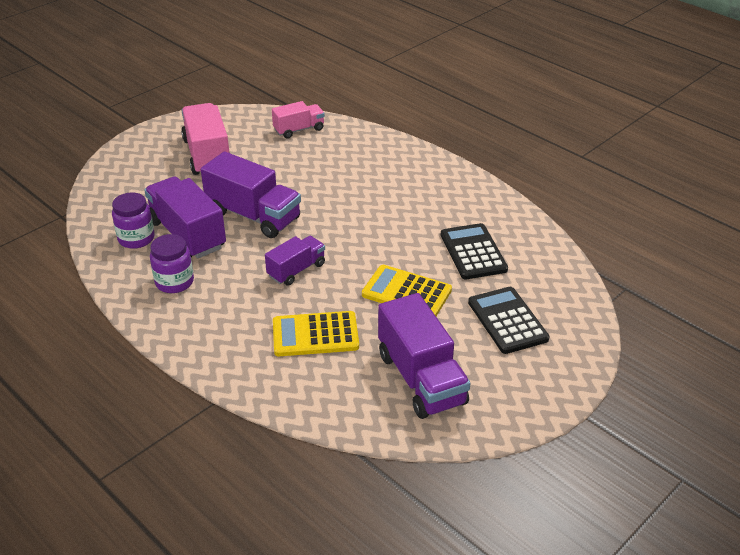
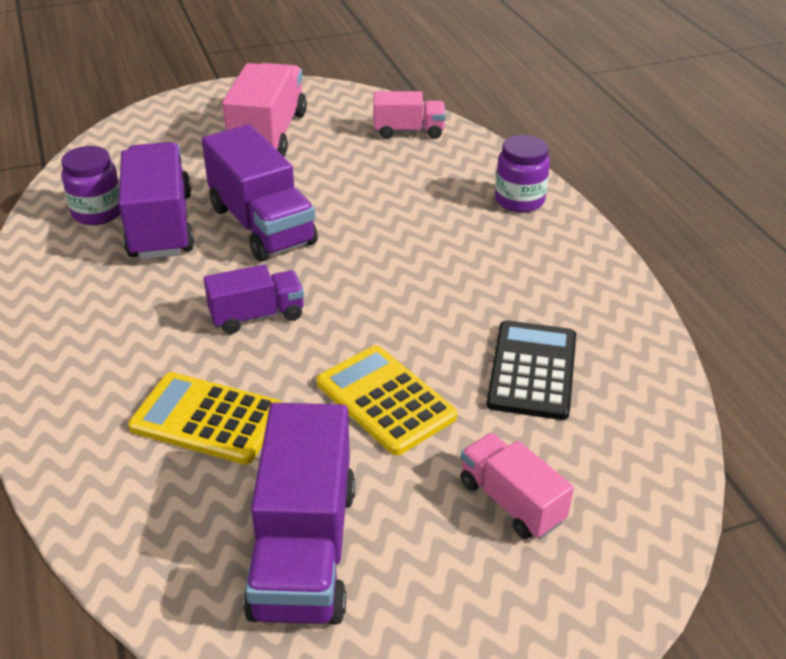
camera: 25 degrees right, 0 degrees up
(174, 282) = (93, 282): purple jar -> purple jar (519, 200)
(507, 321) = (511, 502): black calculator -> pink truck

